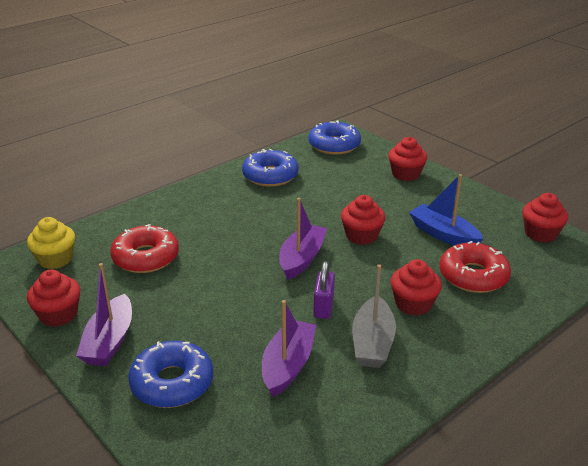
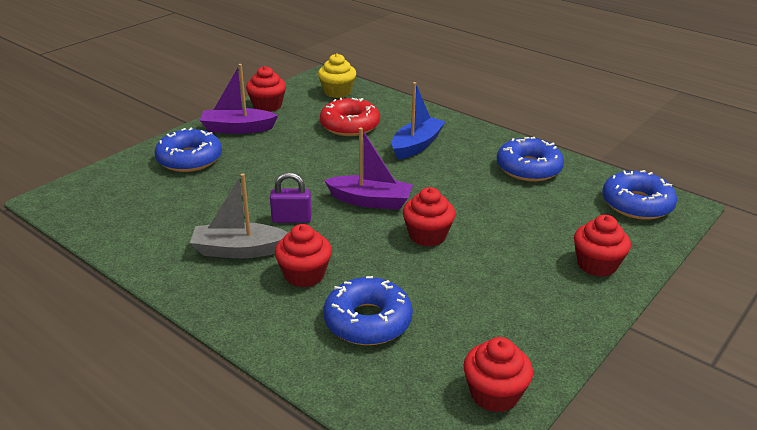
camera: 80 degrees right, 0 degrees up
(288, 365) = (208, 207): purple boat -> none
(443, 234) = (454, 297): blue boat -> blue boat (416, 145)
(473, 276) = (367, 321): red donut -> blue donut

